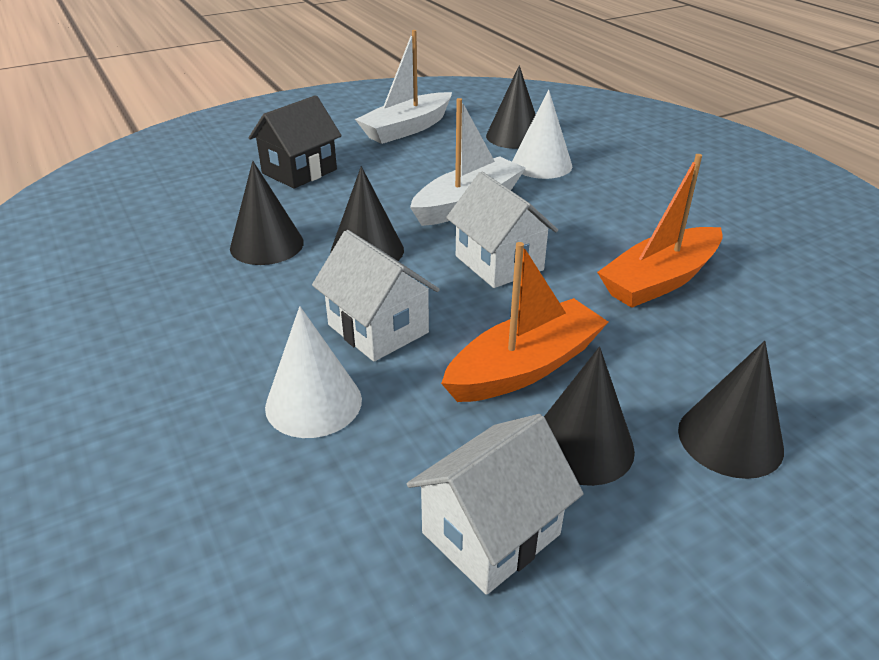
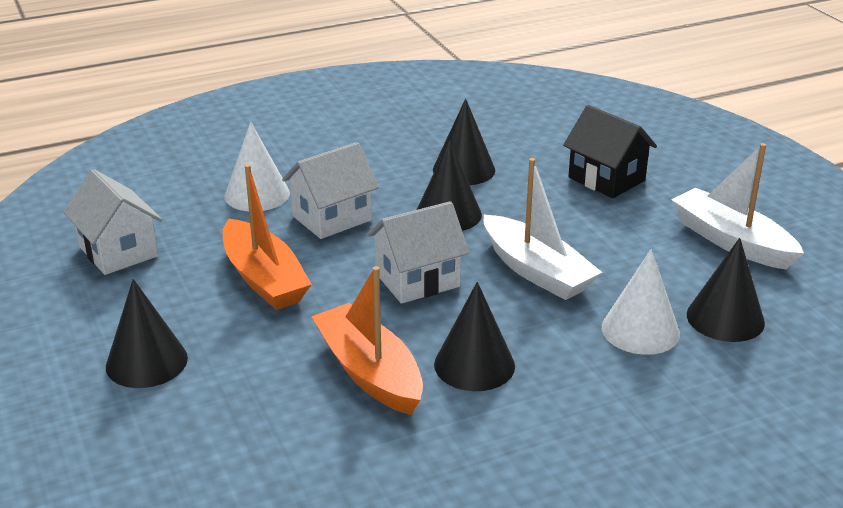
camera: 95 degrees right, 5 degrees down
(582, 445) = (172, 293): black cone -> black cone (474, 365)

